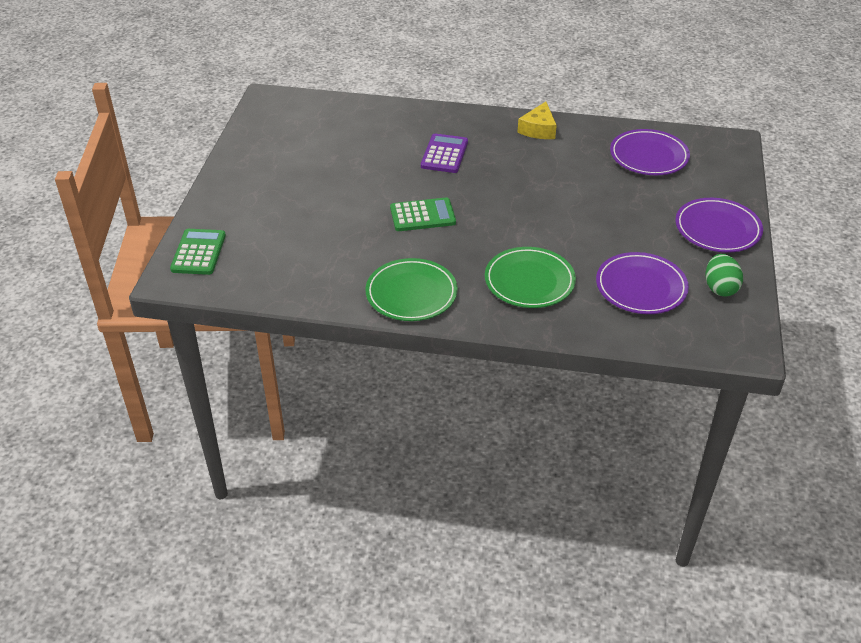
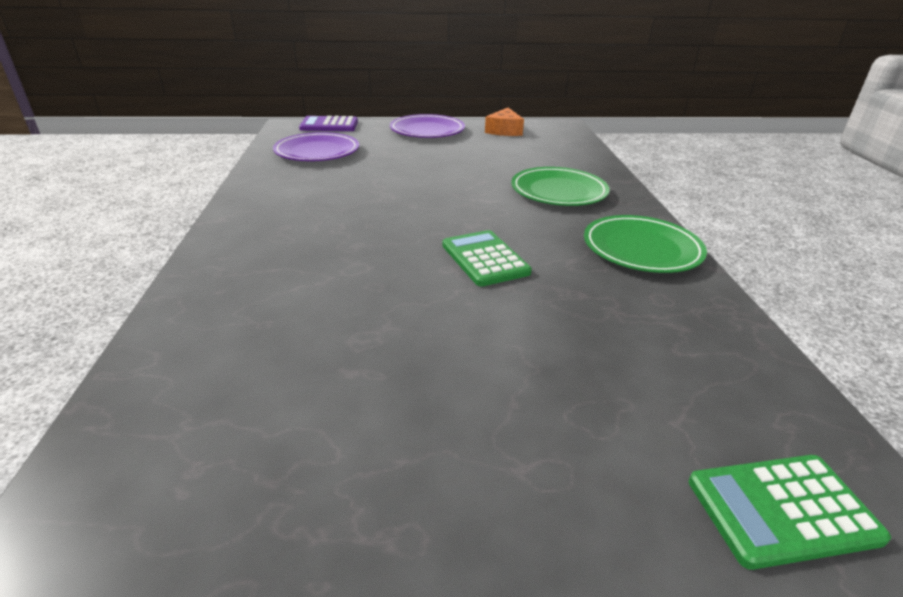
camera: 105 degrees left, 10 degrees down
(444, 154) = (326, 258): purple calculator -> purple calculator (329, 125)
(538, 129) = (260, 202): yellow cheese -> none
(641, 287) = (526, 152): purple plate -> none
(720, 288) = (504, 131): green egg -> orange cheese

